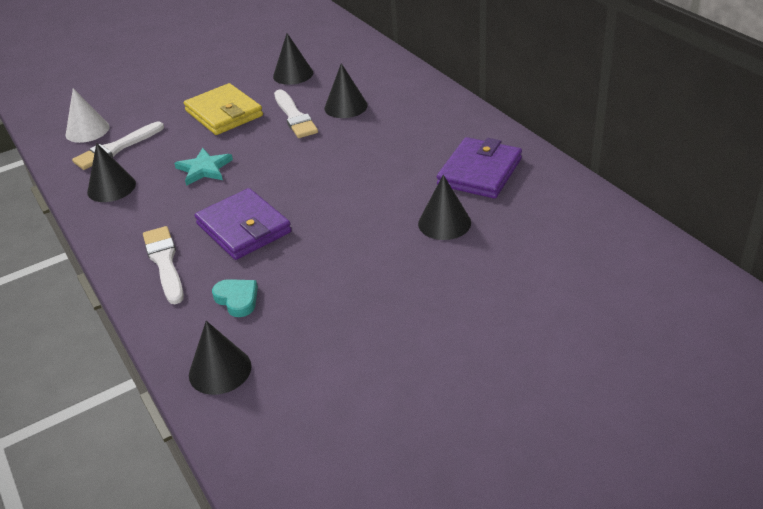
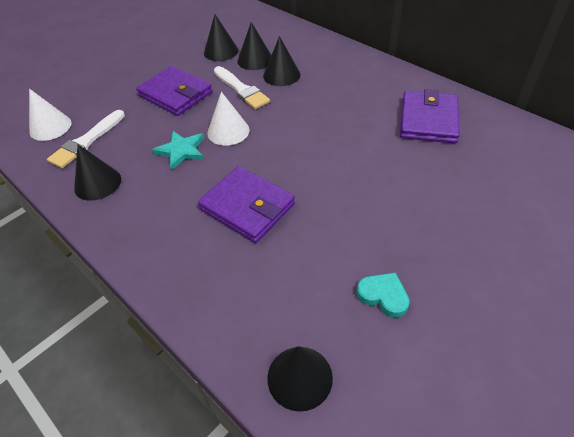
camera: 15 degrees left, 10 degrees up
(164, 262) = (185, 257): white brush -> none
(224, 113) = (175, 94): yellow wallet -> purple wallet
(237, 299) = (278, 287): turquoise heart -> turquoise heart (383, 296)
(260, 156) = (228, 131): none -> white cone
(444, 223) = (426, 173): black cone -> black cone (255, 60)

